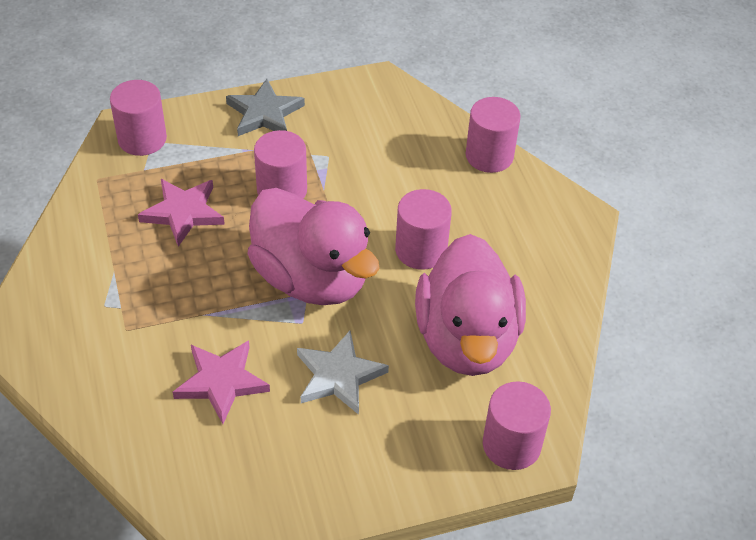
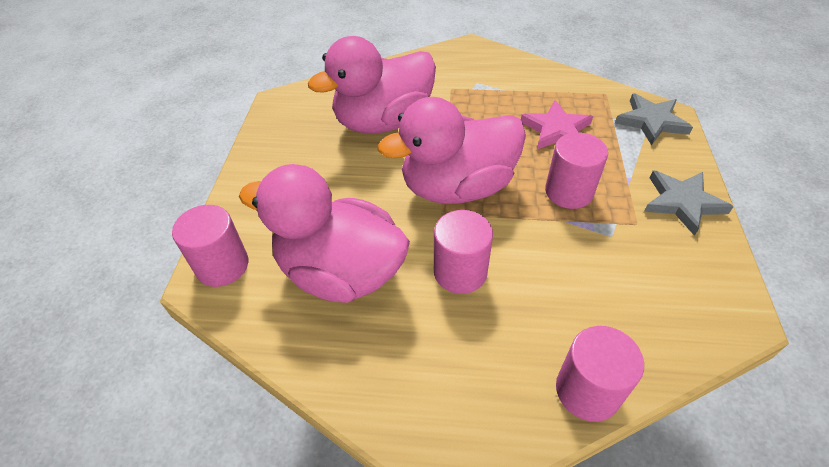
camera: 115 degrees right, 0 degrees up
(142, 139) = (651, 121): pink cylinder -> grey star
(221, 382) = (383, 121): pink star -> pink duck
(338, 376) = (353, 179): white star -> none

